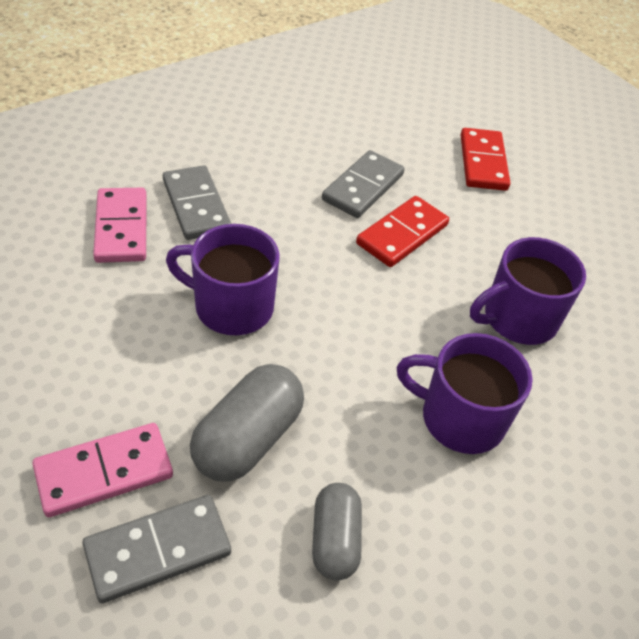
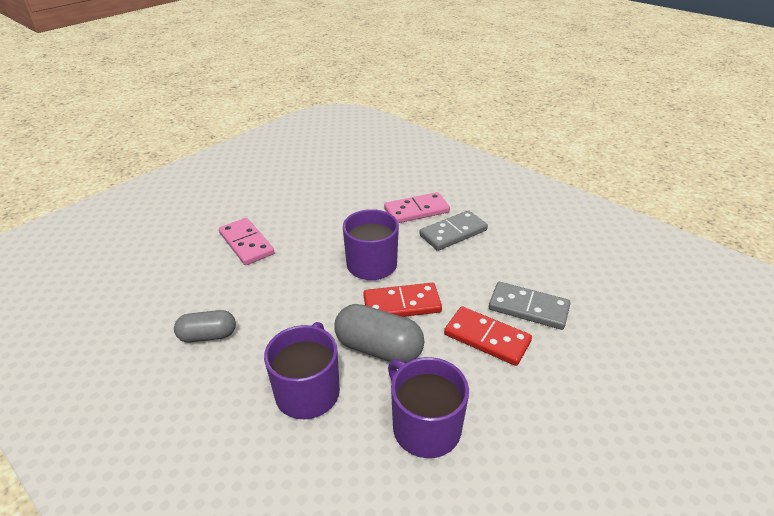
camera: 85 degrees right, 10 degrees down
(158, 550) = (202, 270): grey domino -> none
(247, 438) = (274, 288): grey capsule -> grey capsule (379, 348)
(482, 162) = (628, 388): red domino -> red domino (402, 304)

